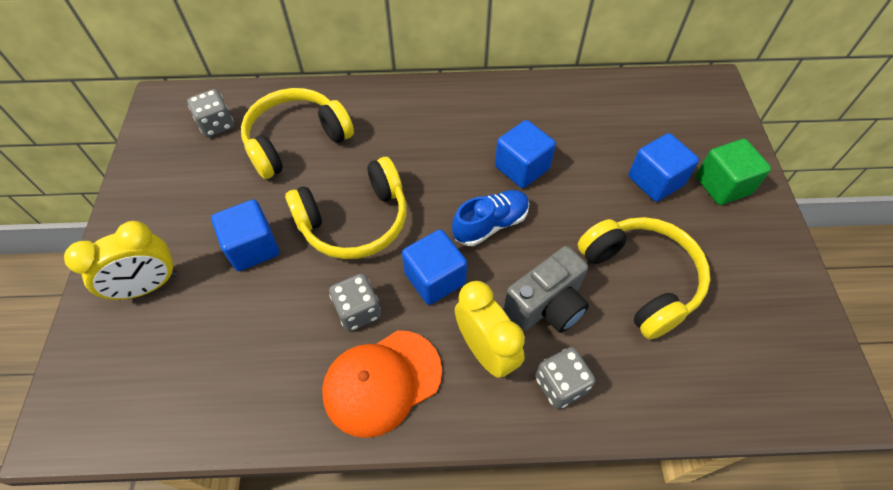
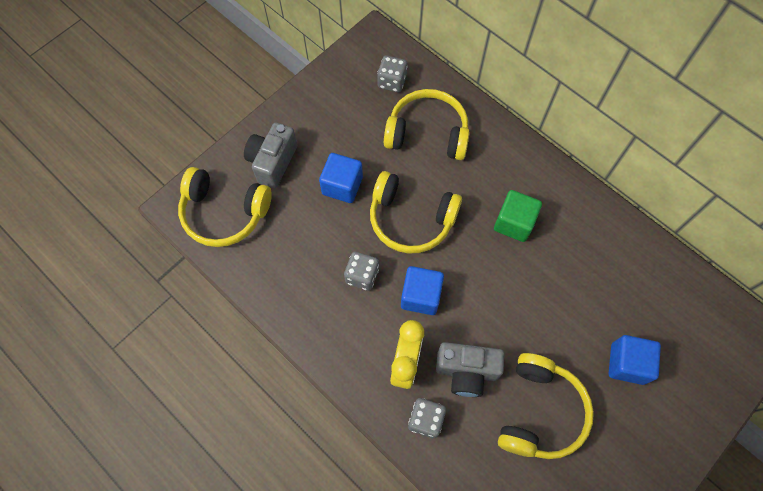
camera: 45 degrees right, 10 degrees up
(133, 385) = (224, 213): none -> yellow headphones
(148, 286) = (272, 162): yellow clock -> grey camera
(382, 382) = (337, 326): orange cap -> none
(490, 224) = (487, 293): blue shoe -> none
(522, 168) = (547, 274): blue cube -> none
(722, 185) = (671, 409): green cube -> green cube (514, 223)

